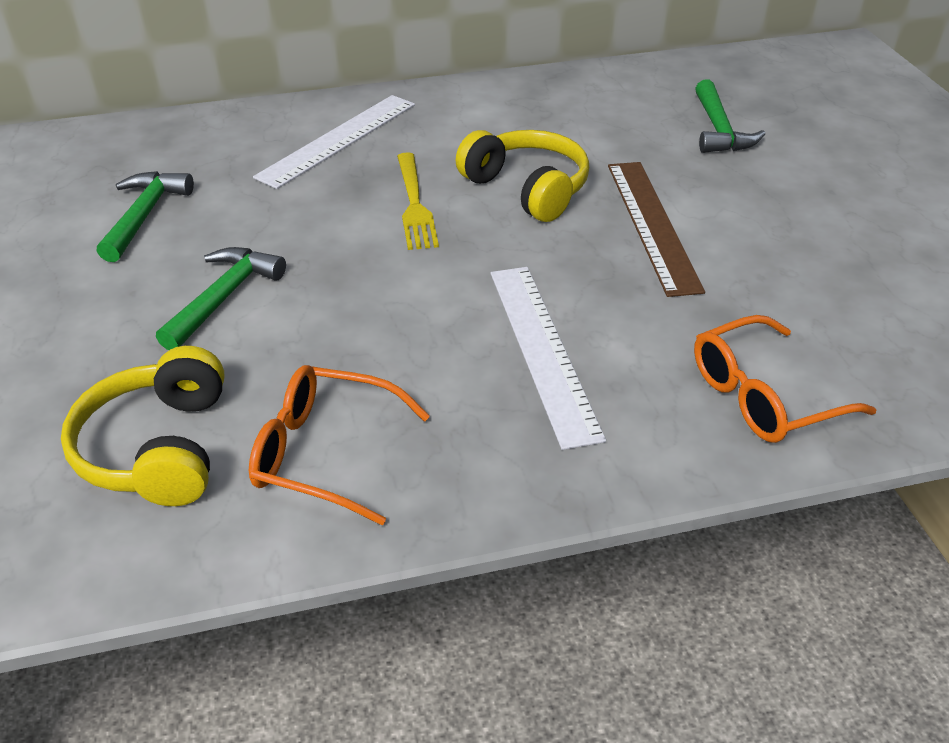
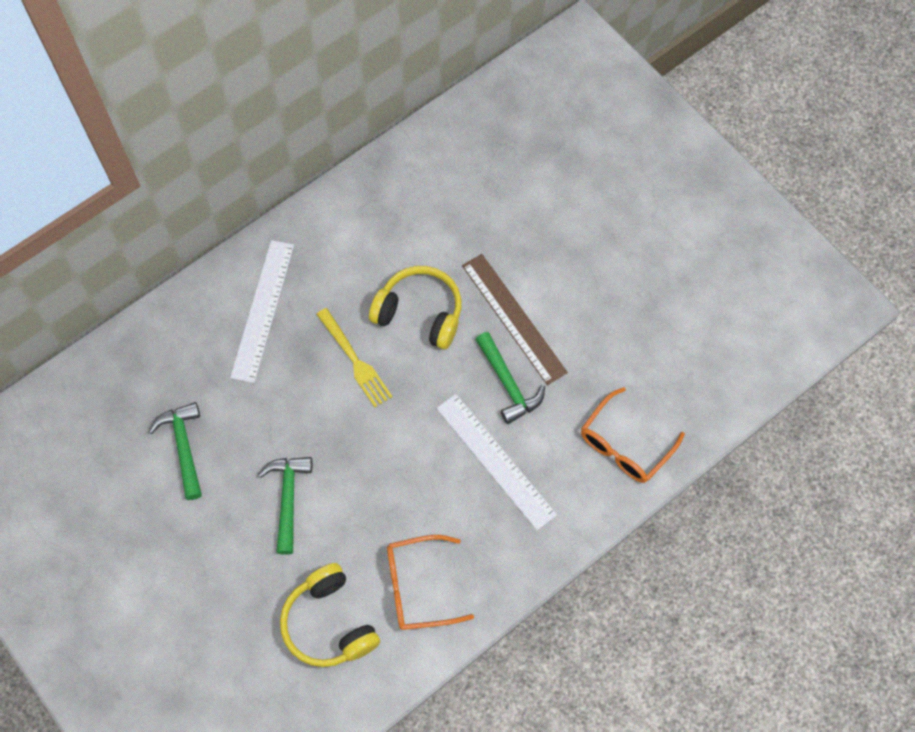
camera: 25 degrees left, 25 degrees up
(718, 130) = (519, 190): green hammer -> green hammer (508, 384)

